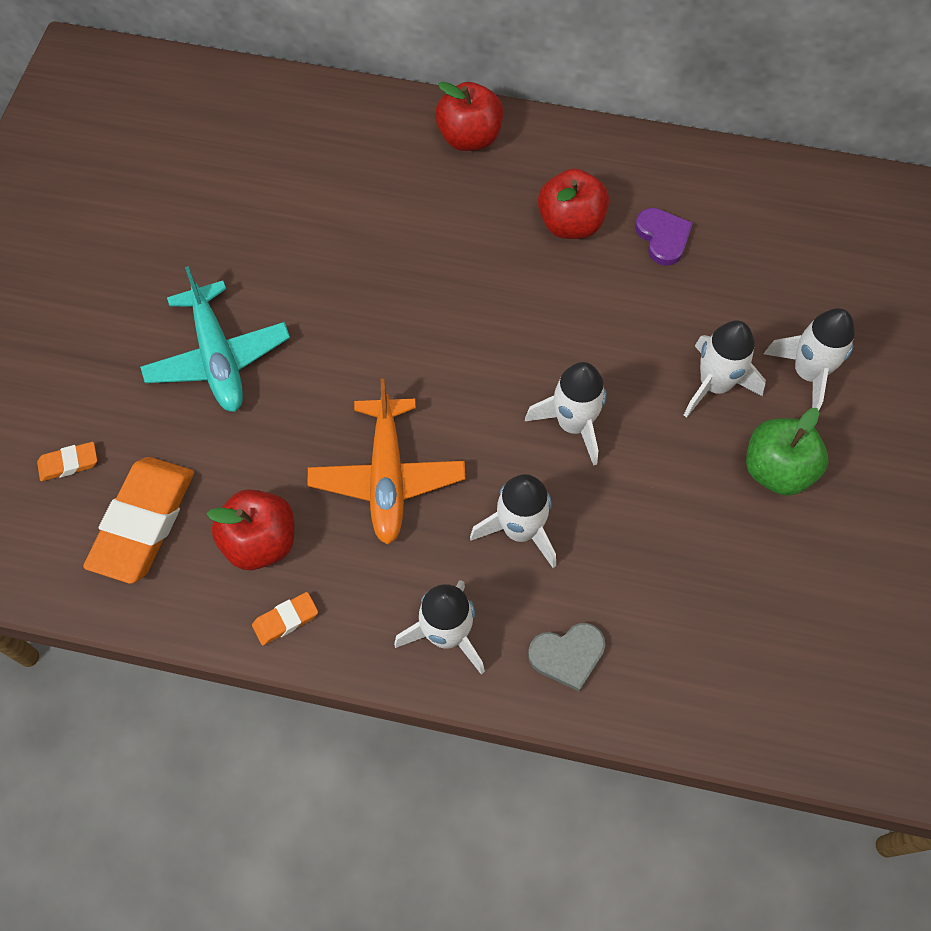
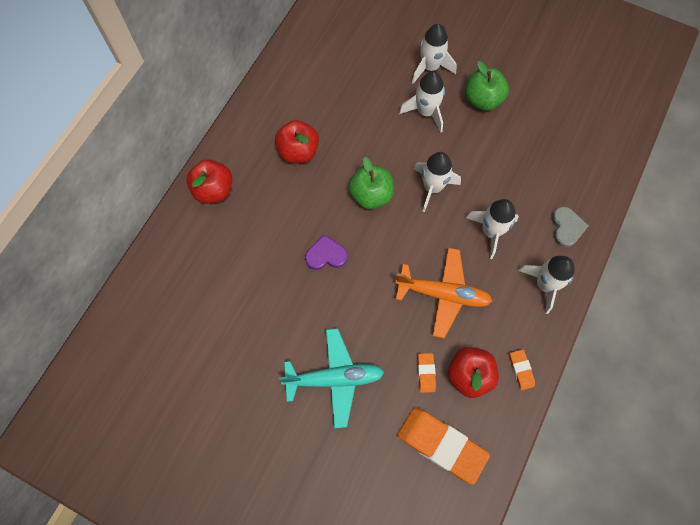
camera: 75 degrees left, 5 degrees up
(69, 463) = (388, 489): orange eraser -> orange eraser (426, 373)
(529, 338) = (371, 195): none -> green apple
(663, 237) = (323, 107): purple heart -> purple heart (326, 255)

